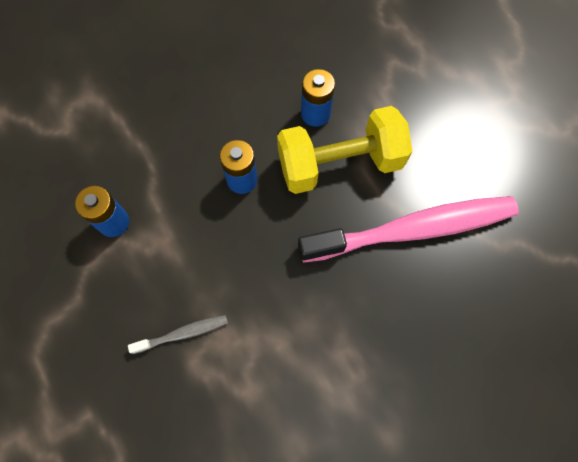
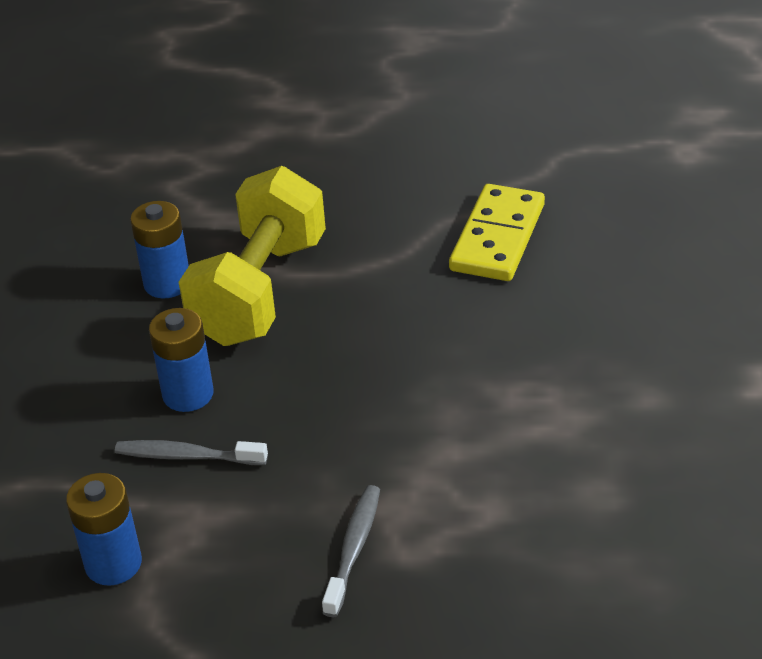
camera: 55 degrees left, 30 degrees down
(200, 208) = (187, 456): none -> grey toothbrush
(413, 229) = (409, 264): pink toothbrush -> none
(471, 266) = (497, 237): none -> yellow domino

